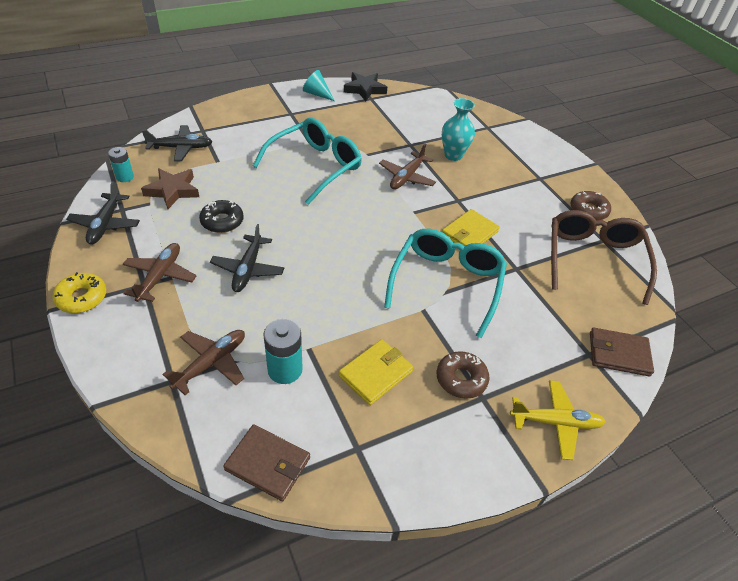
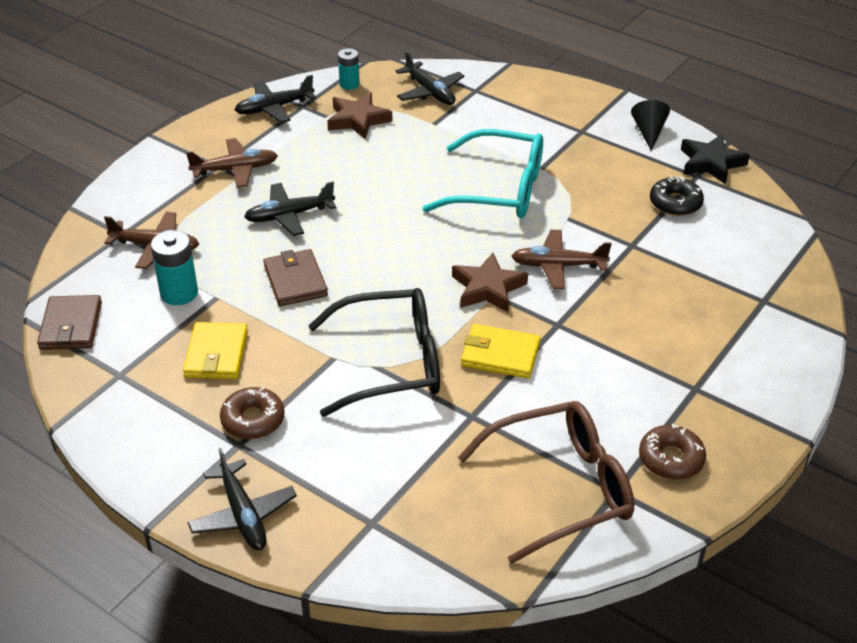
camera: 65 degrees right, 5 degrees down
(82, 298) = (176, 143): yellow donut -> none
(222, 221) = (342, 169): black donut -> black donut (675, 203)
(317, 94) = (649, 132): turquoise cone -> black cone
(375, 373) = (216, 354): yellow wallet -> yellow wallet turned 75 degrees clockwise
(405, 212) = (488, 288): none -> brown star
(446, 283) = (391, 363): turquoise glasses -> black glasses
(453, 155) = (652, 289): turquoise vase -> none
(555, 422) = (243, 515): yellow plane -> black plane
(618, 354) = (393, 551): brown wallet -> brown wallet (295, 281)

